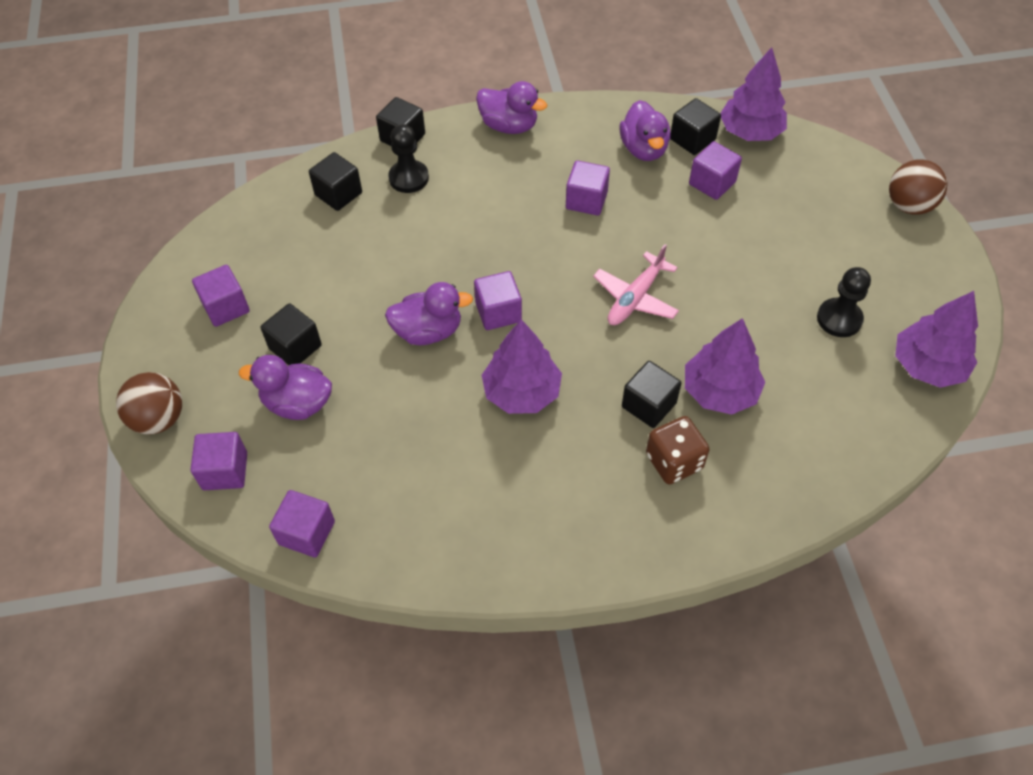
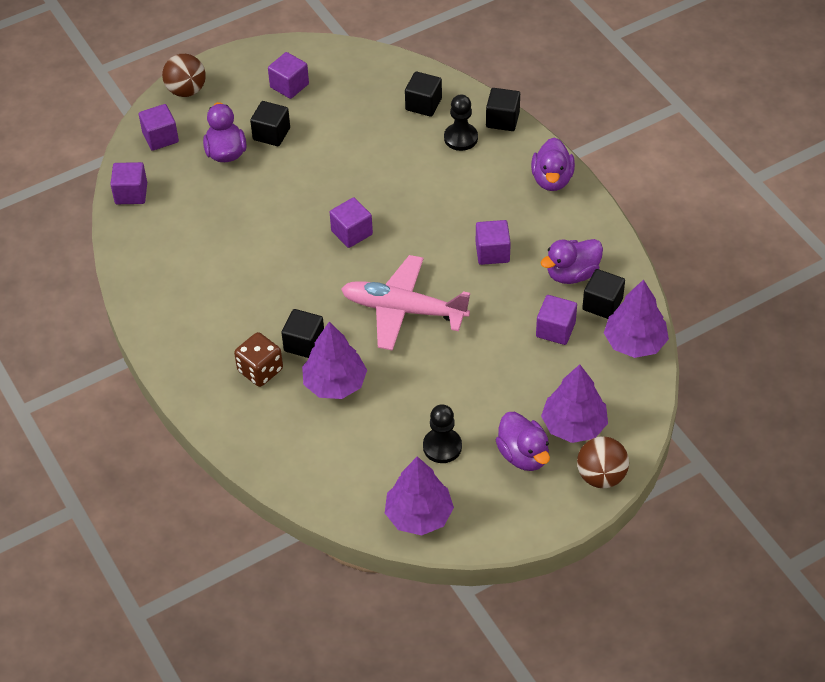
camera: 70 degrees right, 5 degrees down
(428, 331) = (316, 199): purple duck -> purple duck (523, 455)
(522, 392) = (285, 268): purple tree -> purple tree (574, 425)
(635, 298) = (403, 310): pink plane -> pink plane, size x1.54

